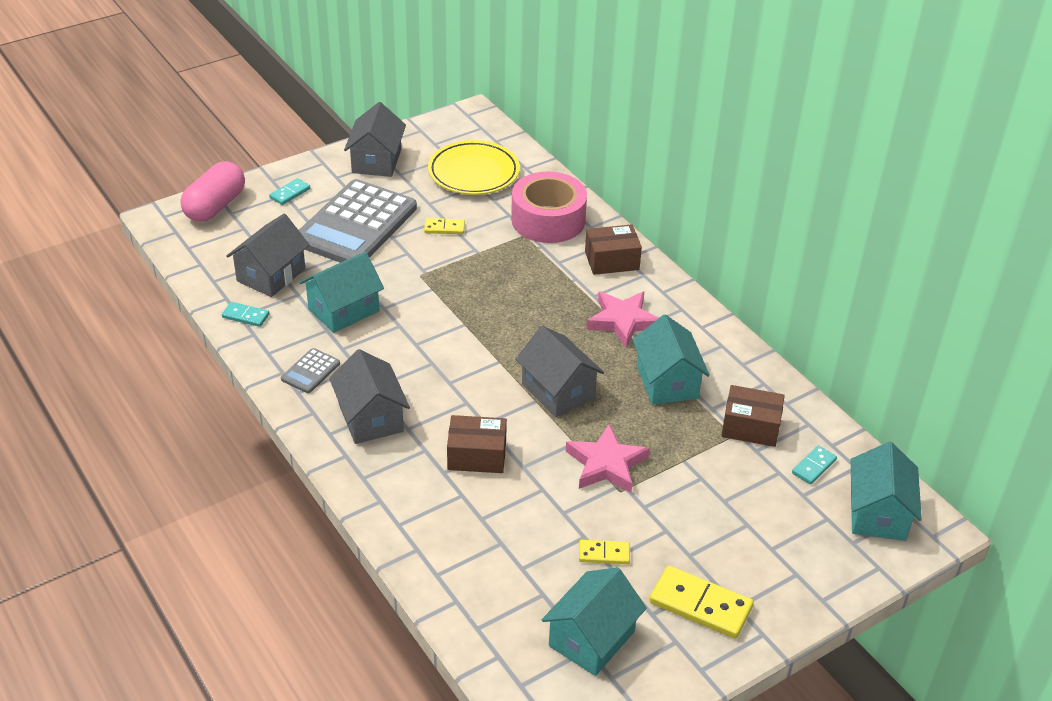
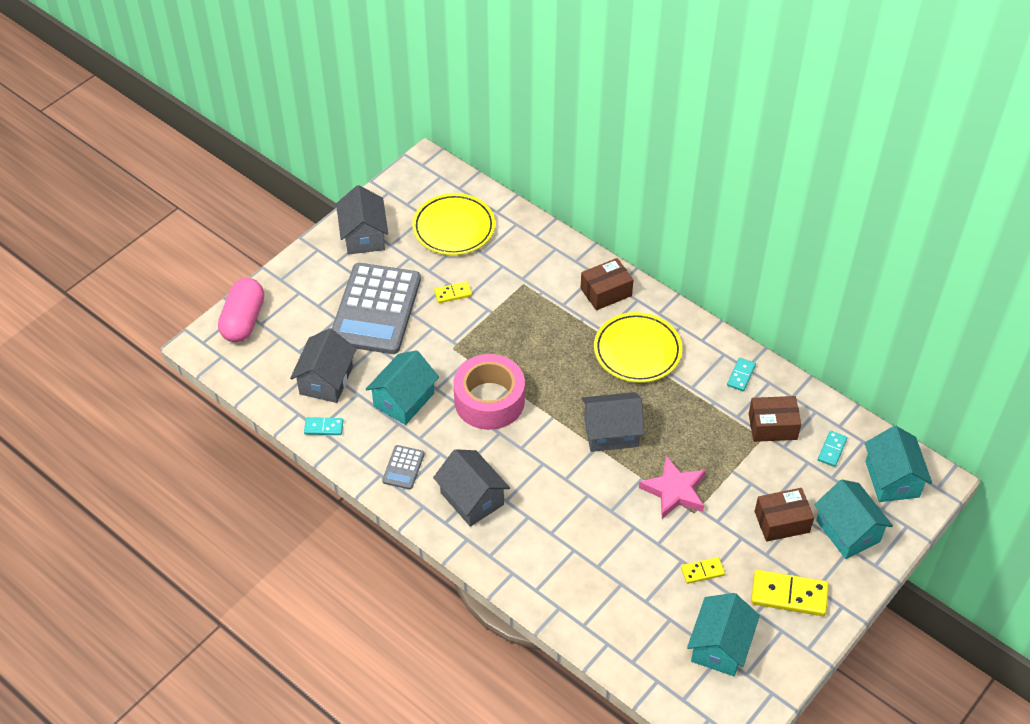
camera: 15 degrees left, 10 degrees up
(290, 193) = (303, 290): turquoise domino -> turquoise domino (741, 375)
(477, 456) = (571, 511): brown box -> brown box (782, 522)
(548, 220) = (537, 263): pink tape -> pink tape (489, 400)
(558, 390) = (611, 432): grey house -> grey house turned 45 degrees counterclockwise
(623, 321) = (637, 351): pink star -> yellow plate
(667, 382) = (694, 401): turquoise house -> turquoise house (848, 531)

